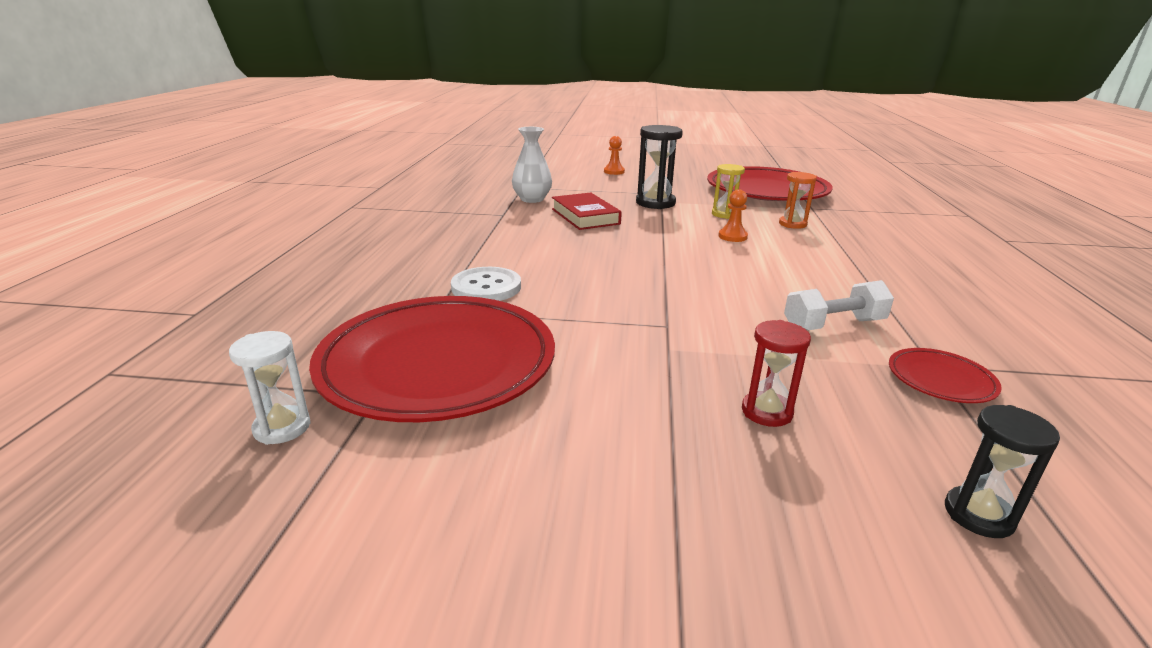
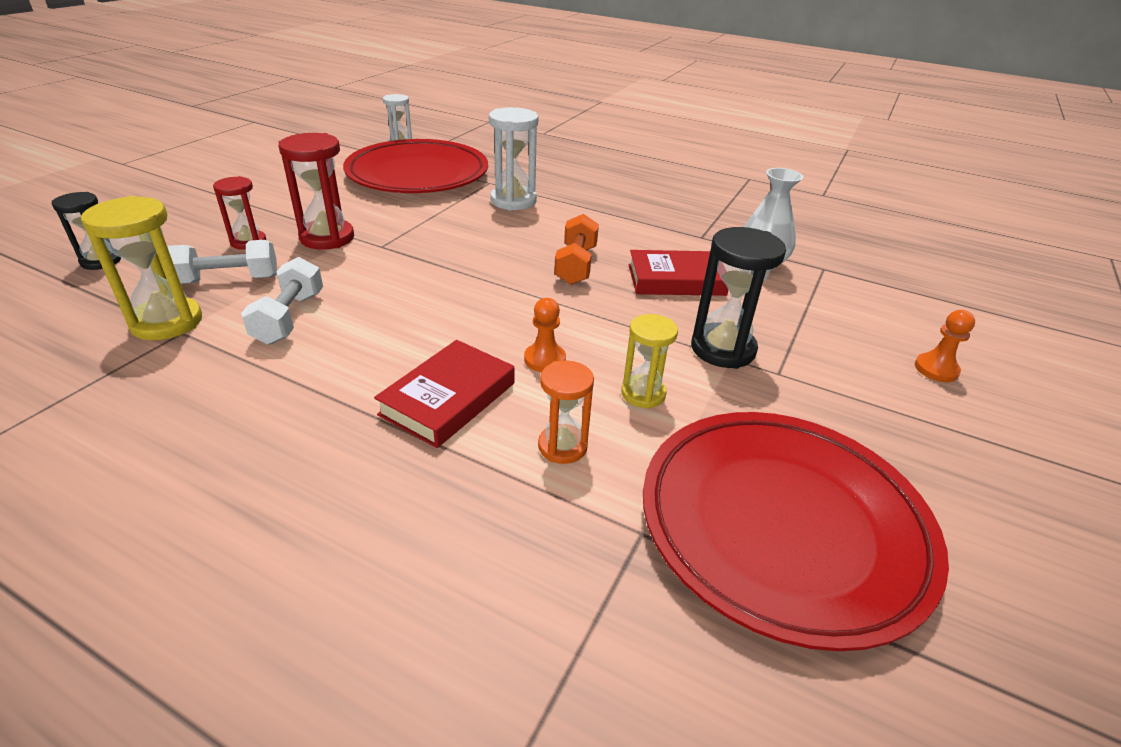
camera: 110 degrees right, 10 degrees up
(486, 287) = (513, 201): white button -> white hourglass
(600, 244) = (576, 265): none -> orange dumbbell
(689, 362) = (327, 238): none -> red hourglass
(808, 252) = (448, 398): none -> red book
(843, 383) = (228, 280): none -> white dumbbell
(940, 380) = (167, 322): red plate -> yellow hourglass

